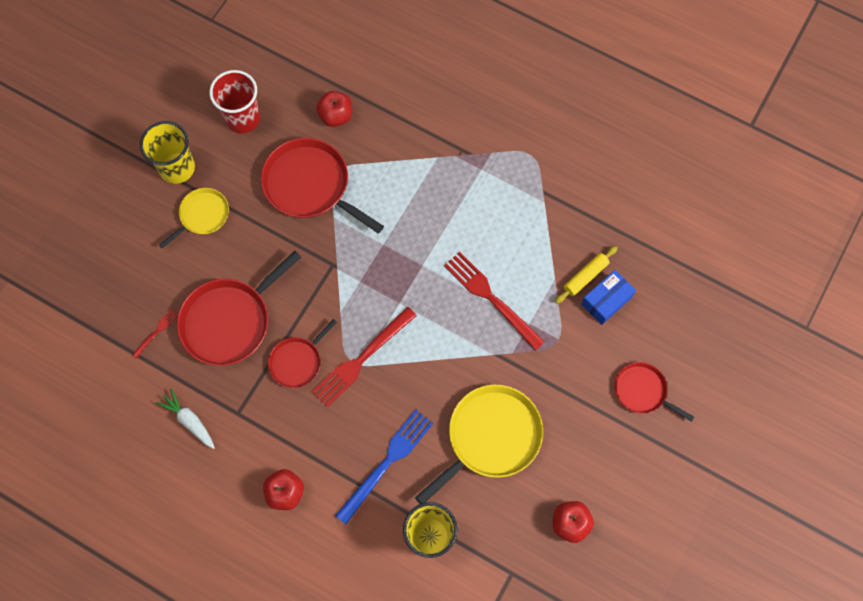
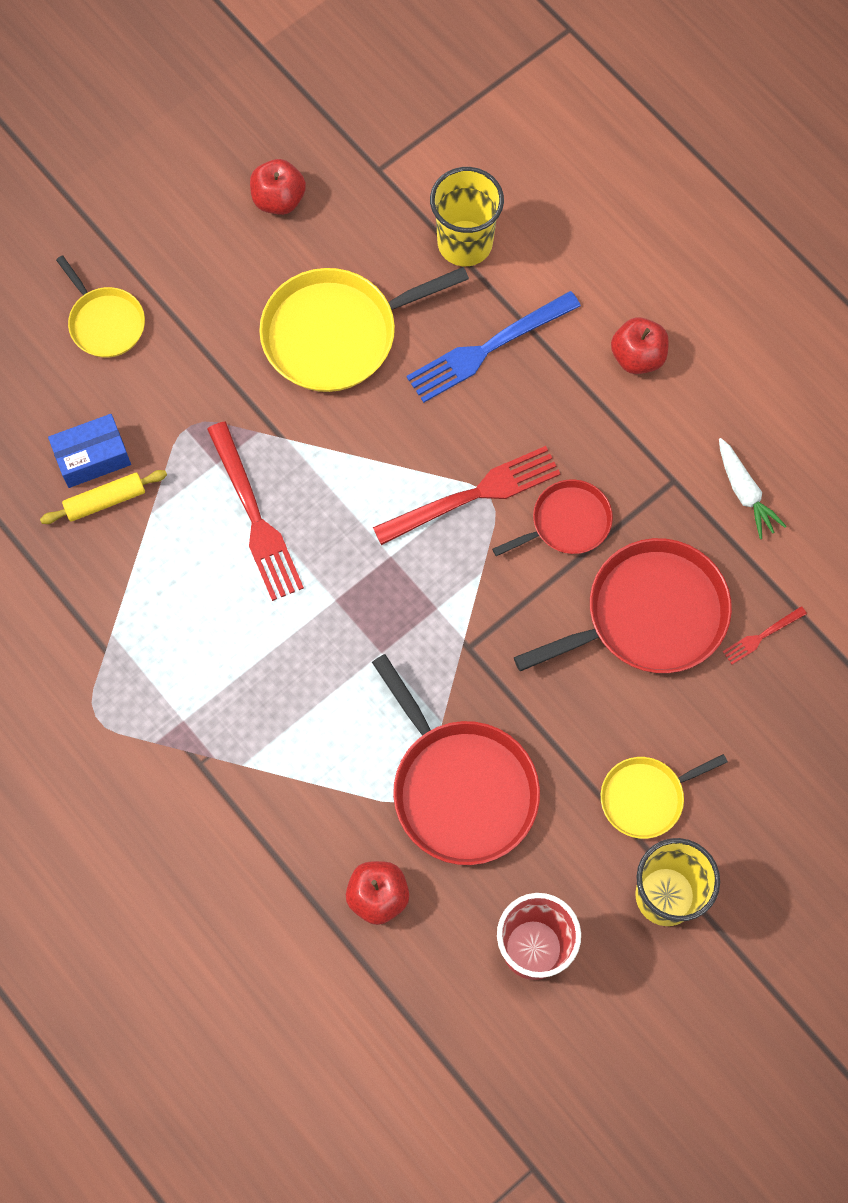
camera: 160 degrees left, 0 degrees up
(642, 391) = (105, 322): red pan -> yellow pan

